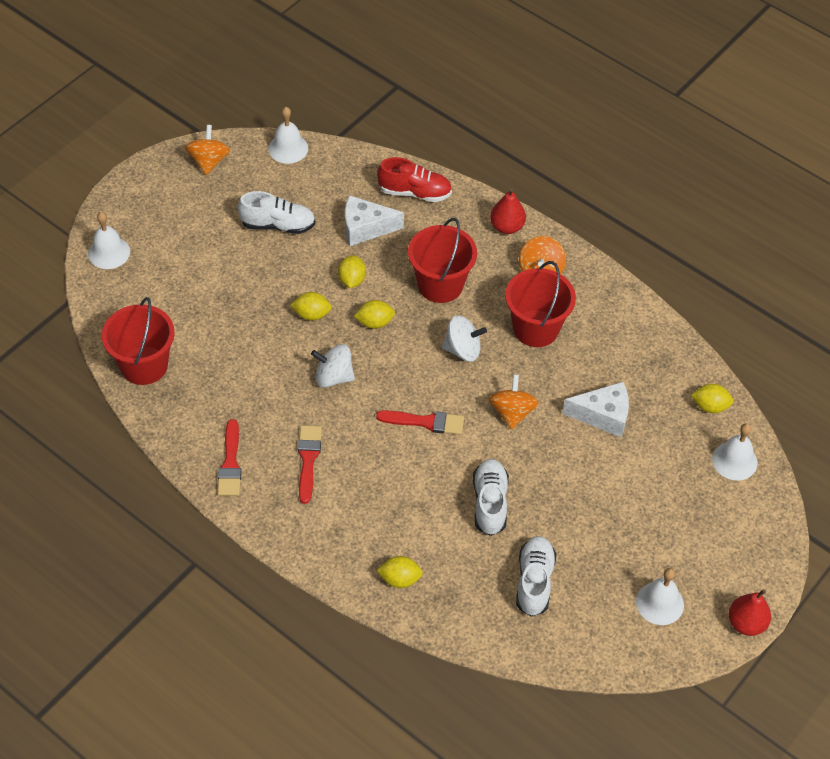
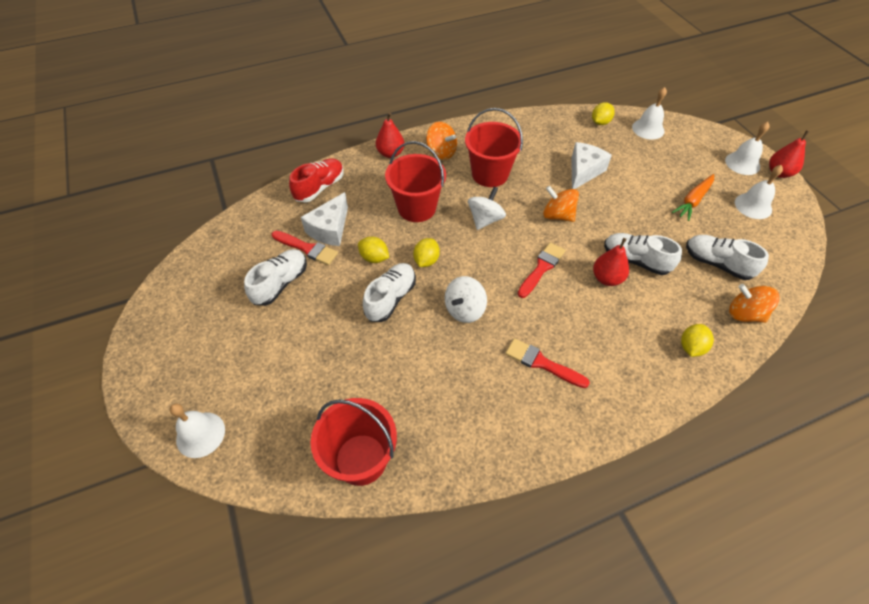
camera: 60 degrees left, 0 degrees up
(209, 161) = (169, 305): orange spinning top -> orange spinning top (744, 314)
(230, 463) = (518, 428): red brush -> red brush (307, 248)
(288, 148) = (208, 244): white bell -> white bell (742, 163)
(311, 314) = (391, 298): yellow lemon -> white shoe
(447, 483) = (607, 278): none -> red pear
(626, 538) = (693, 201): none -> orange carrot

